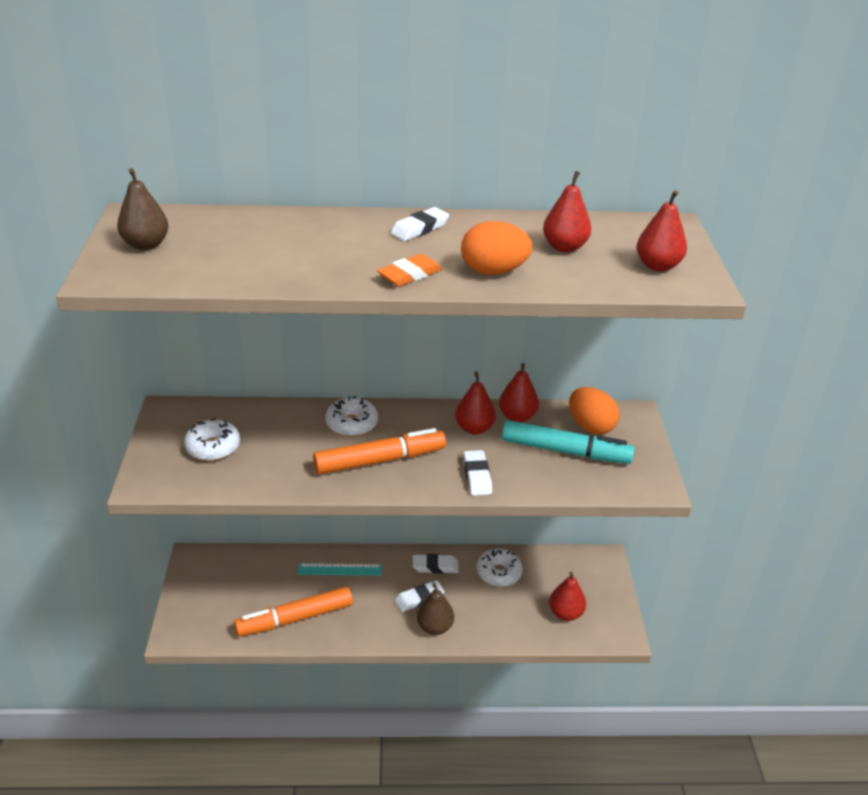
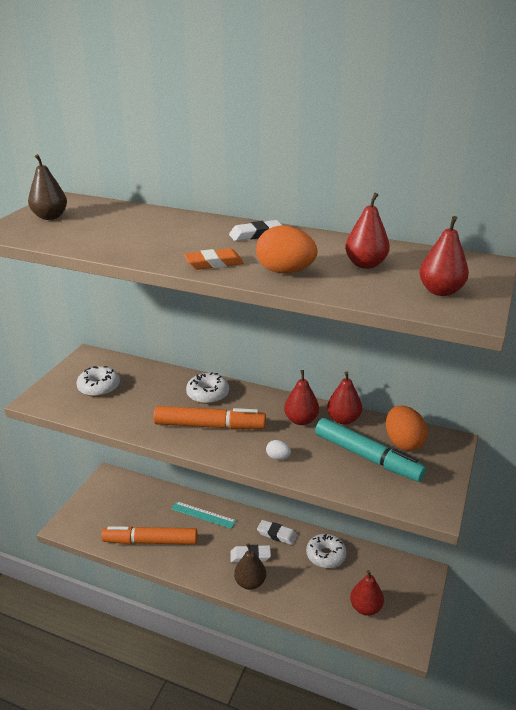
camera: 25 degrees right, 5 degrees down
(477, 476) = (278, 457): white eraser -> white egg

